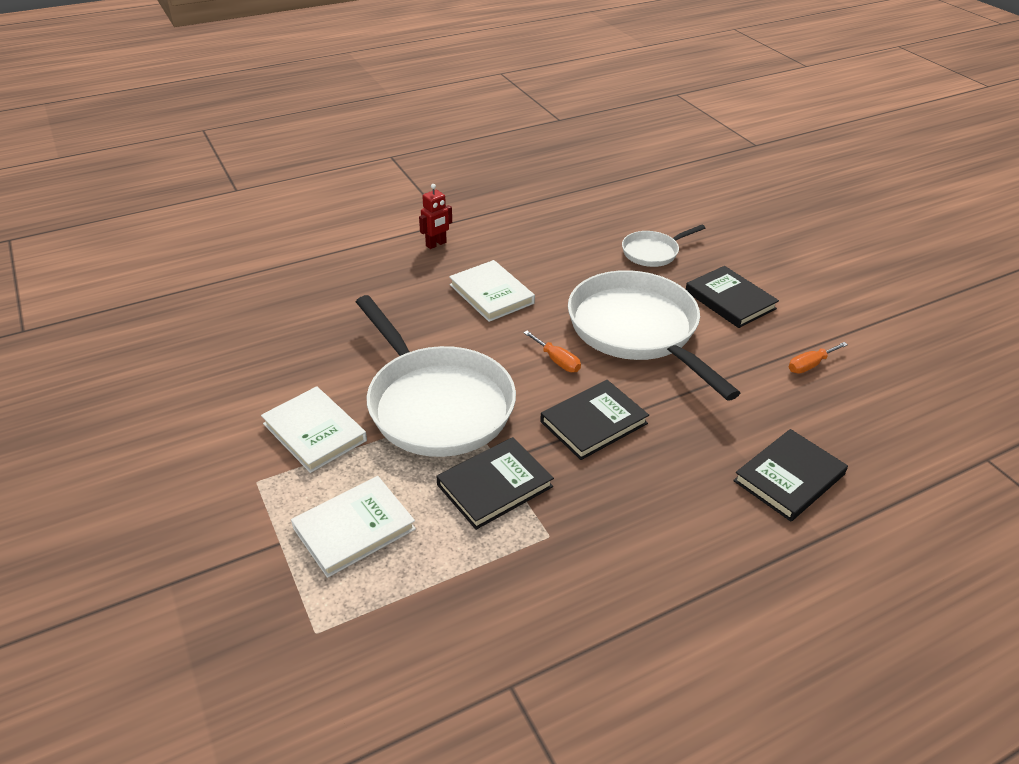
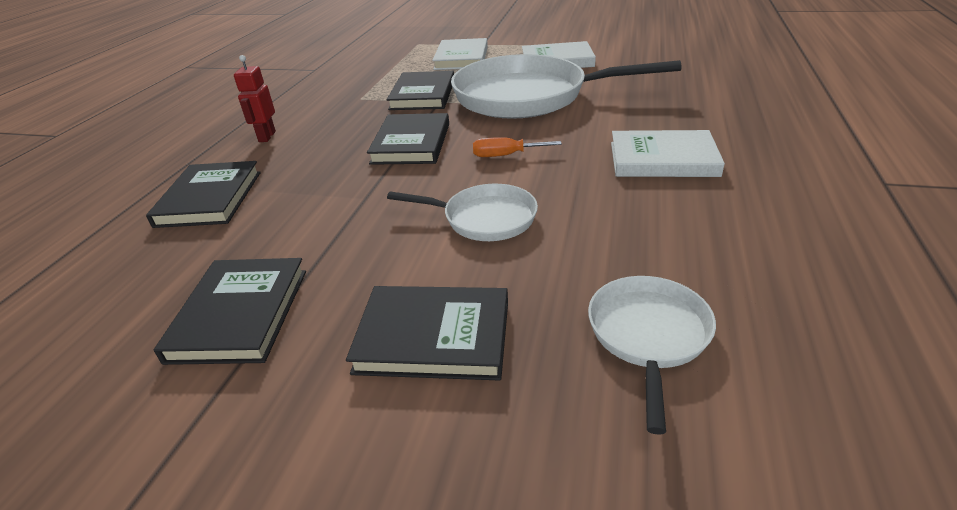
camera: 135 degrees right, 5 degrees down
(436, 244) = (818, 159): red robot -> red robot (267, 137)
(637, 331) = (484, 218): white pan -> white pan, size x0.49
(810, 365) = (240, 314): orange screwdriver -> black book

